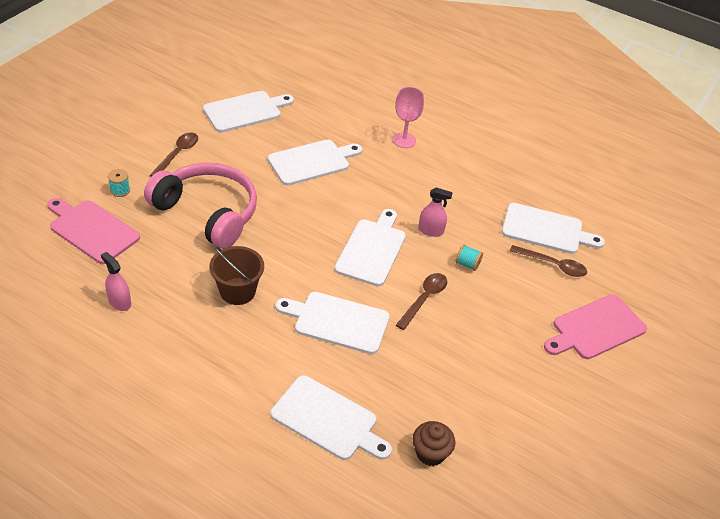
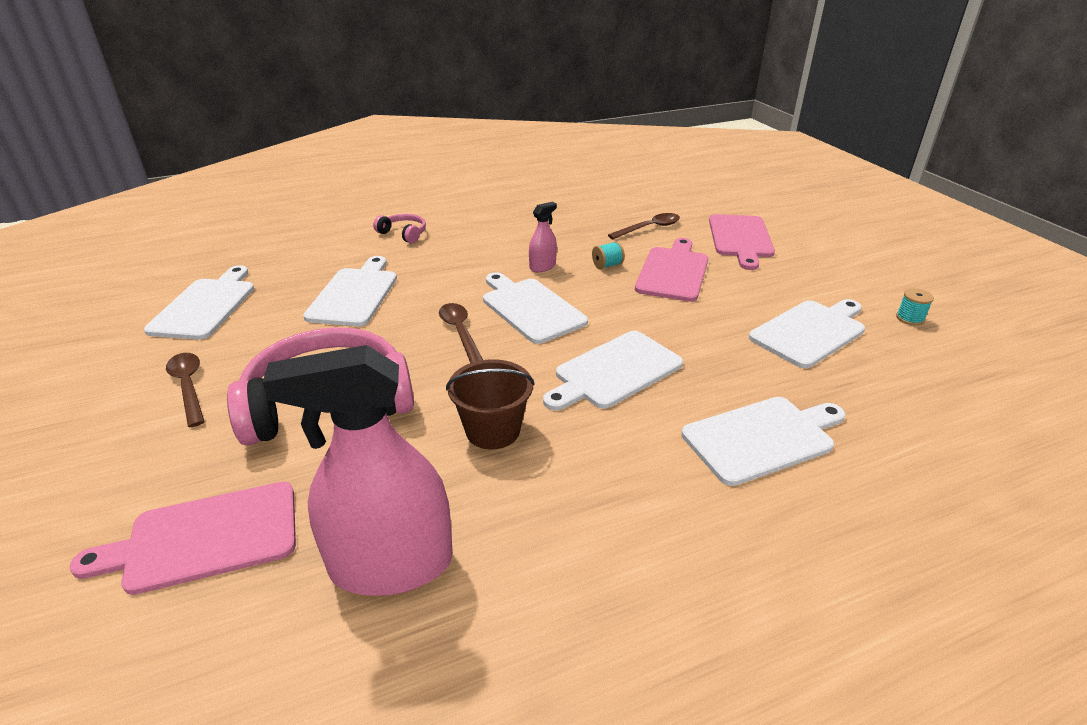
camera: 50 degrees left, 10 degrees down
(119, 302) = (391, 565): pink spray bottle -> pink spray bottle, size x2.26
(120, 190) = (170, 471): turquoise spool -> turquoise spool (910, 318)
(404, 140) = (403, 234): pink goblet -> pink headphones
(424, 299) = (631, 305): brown spoon -> brown spoon (460, 333)
(430, 453) = (848, 383): brown cupcake -> none
(495, 305) = (673, 272): none -> pink cutting board
(546, 230) = (604, 215): white cutting board -> white cutting board (810, 332)

